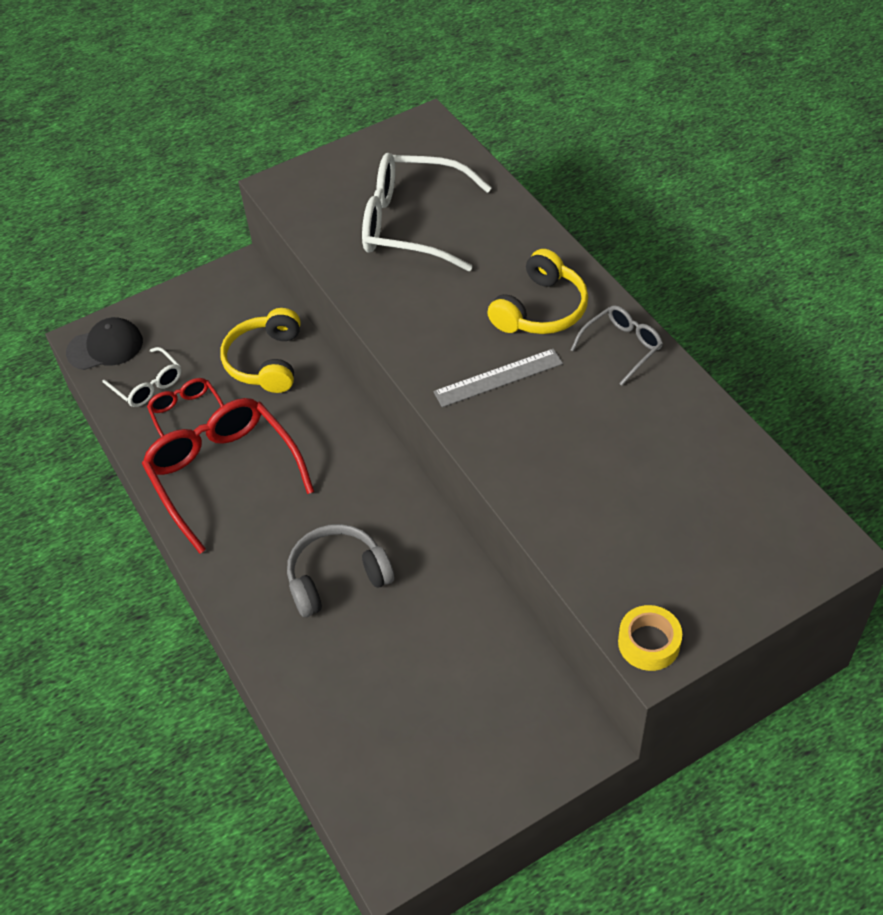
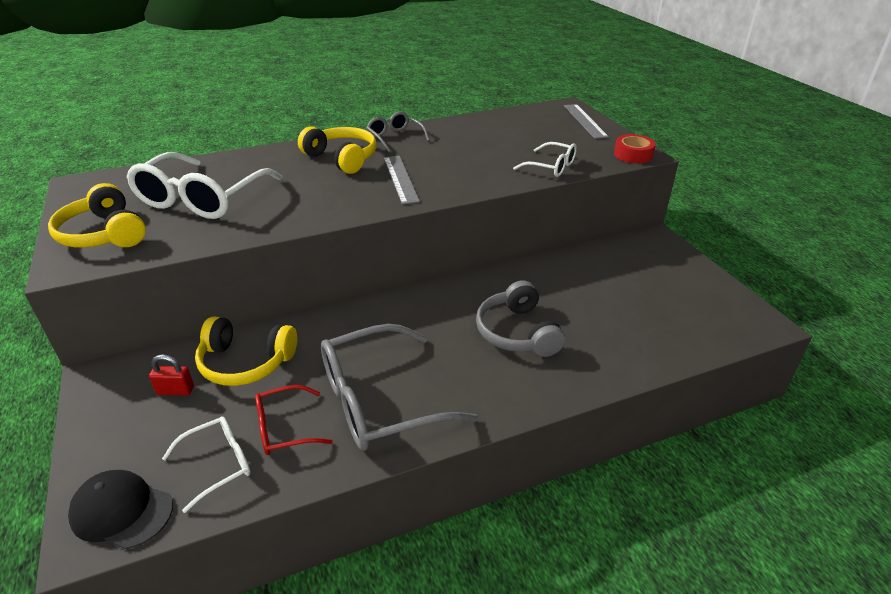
camera: 85 degrees left, 15 degrees down
(105, 347) = (122, 511): black cap -> black cap turned 60 degrees counterclockwise
(224, 475) = (381, 400): red glasses -> grey glasses
(227, 327) = (175, 390): none -> red padlock
(332, 184) = (104, 234): none -> yellow headphones
(575, 535) = (551, 167): none -> white glasses
(649, 643) = (633, 155): yellow tape -> red tape
(771, 576) = (585, 121): none -> grey ruler

